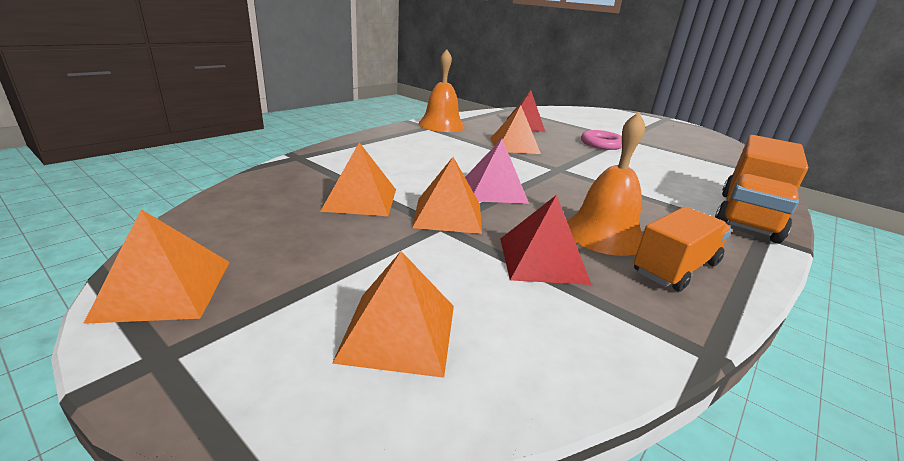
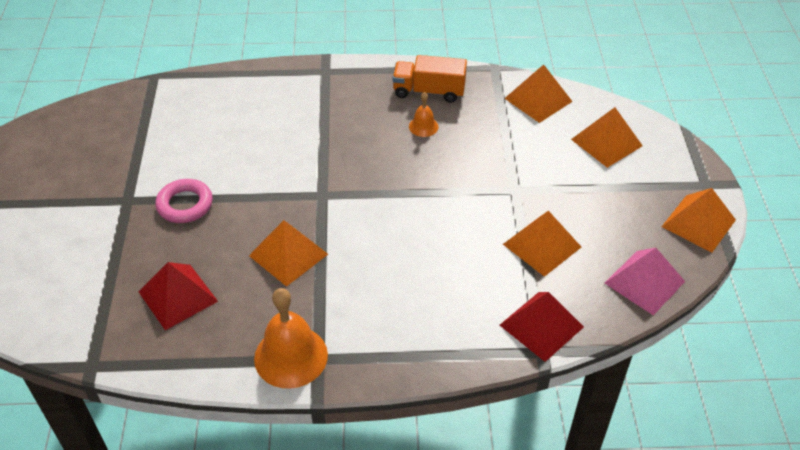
camera: 130 degrees left, 20 degrees up
(448, 215) = (498, 195): orange pyramid -> orange pyramid (538, 100)
(494, 190) = (426, 200): pink pyramid -> pink pyramid (644, 282)
(542, 260) = (491, 134): red pyramid -> red pyramid (541, 326)
(603, 234) = (423, 126): orange bell -> orange bell, size x0.50
(747, 215) = (294, 81): orange truck -> none

